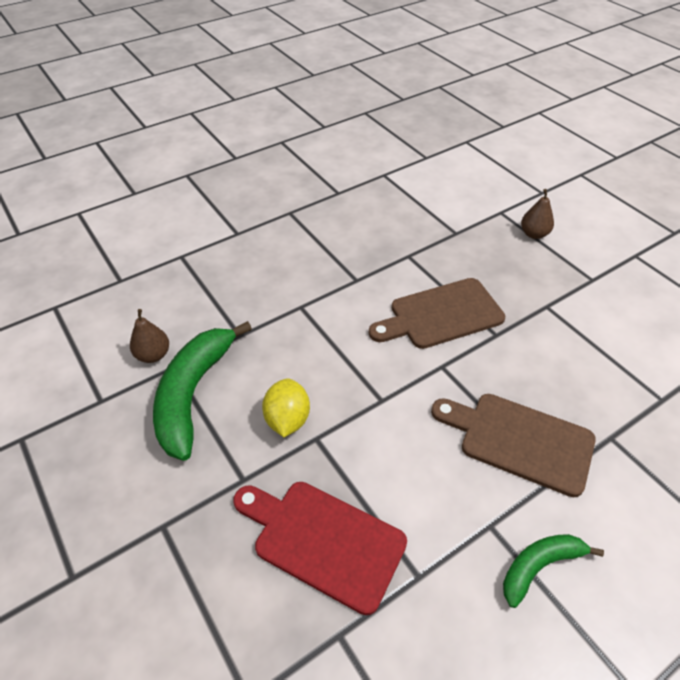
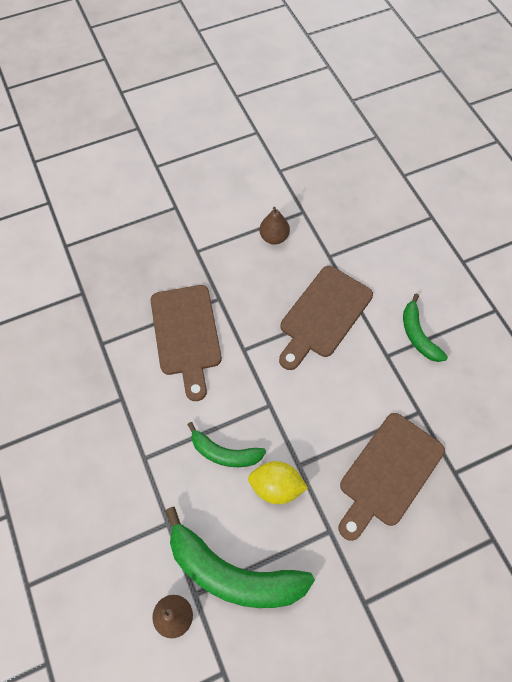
camera: 80 degrees left, 15 degrees up
(317, 367) = (224, 453): none -> green banana
(323, 540) = (388, 473): red cutting board -> brown cutting board
(534, 234) = (105, 229): brown pear -> brown pear (274, 237)

